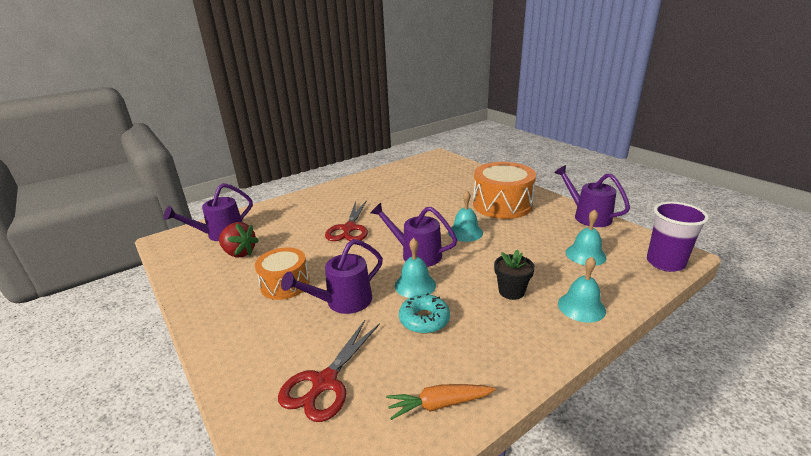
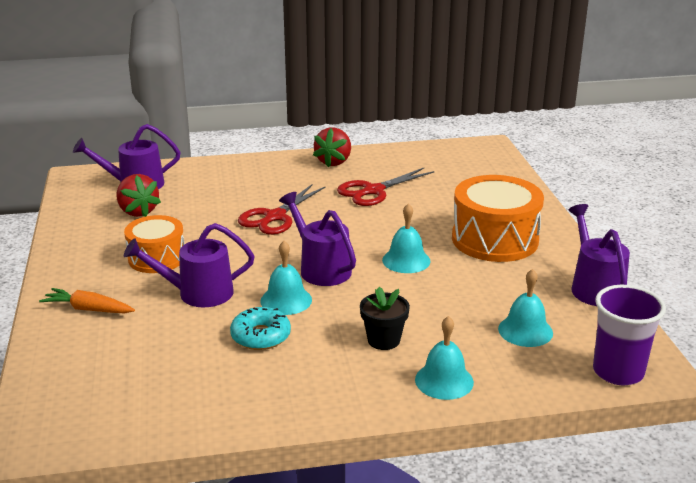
camera: 25 degrees right, 0 degrees up
(324, 383) = (120, 357): red scissors -> red scissors (373, 191)
(355, 184) = (334, 162): none -> red strawberry
(439, 404) = (201, 409): orange carrot -> orange carrot (88, 309)

